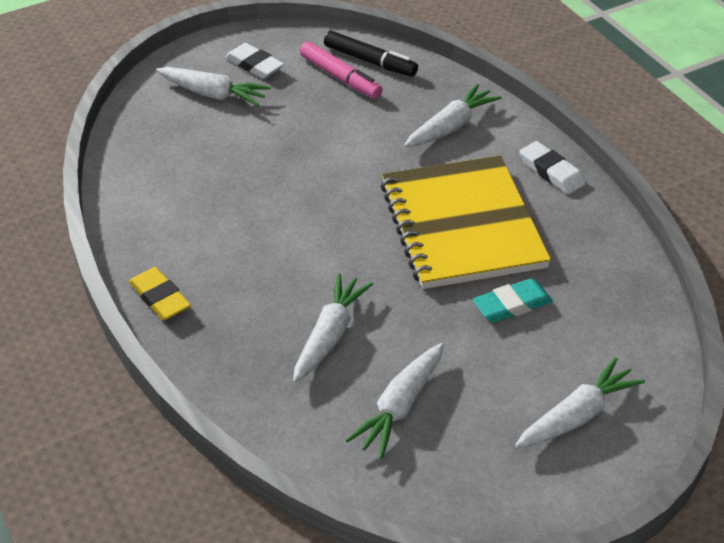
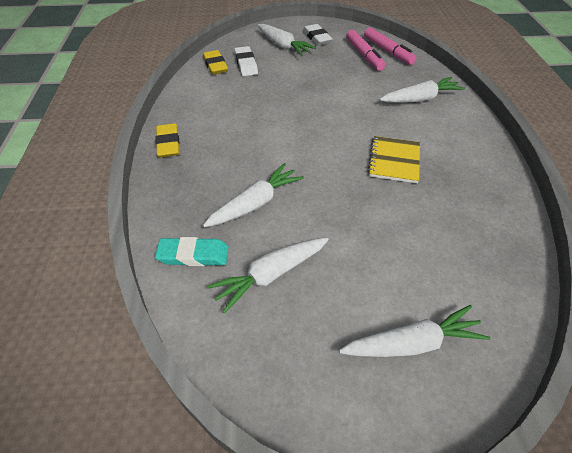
camera: 25 degrees right, 5 degrees up
(134, 158) = (215, 65): none -> yellow eraser
(370, 61) = (388, 51): black marker -> pink marker
(462, 225) = (394, 161): yellow notebook -> yellow notebook, size x0.48
(512, 305) = (402, 228): turquoise eraser -> turquoise eraser (193, 255)
(551, 172) = (480, 145): white eraser -> white eraser (246, 64)

